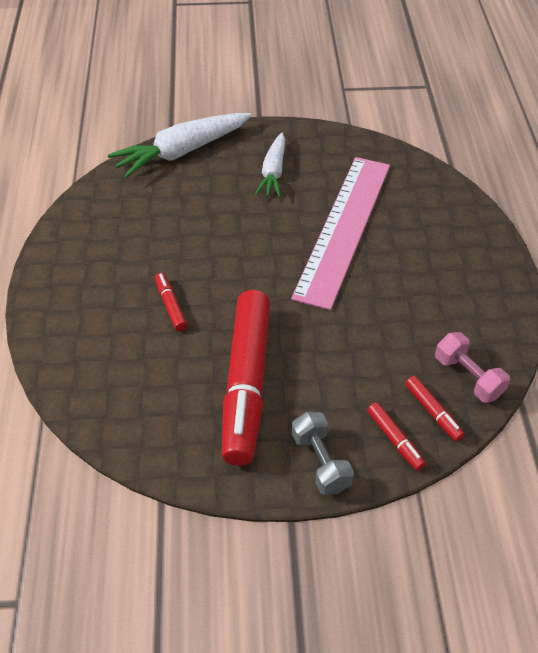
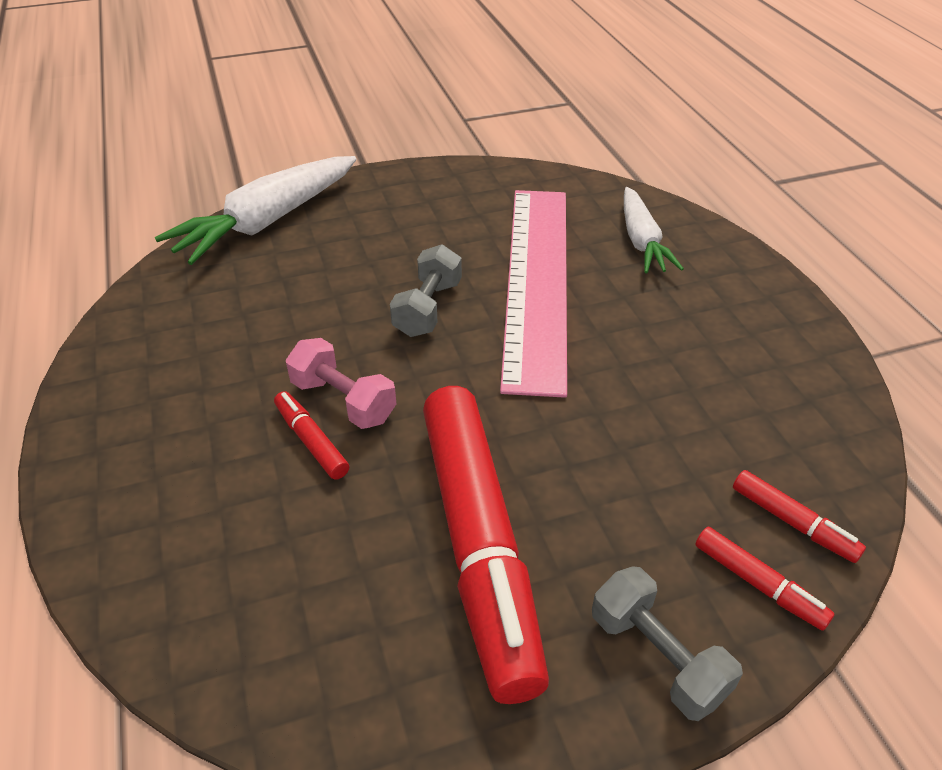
camera: 15 degrees left, 5 degrees down
(266, 234) = (428, 308): none -> grey dumbbell
(273, 172) = (409, 226): white carrot -> white carrot (641, 240)
(468, 377) = (814, 455): pink dumbbell -> pink dumbbell (343, 401)

